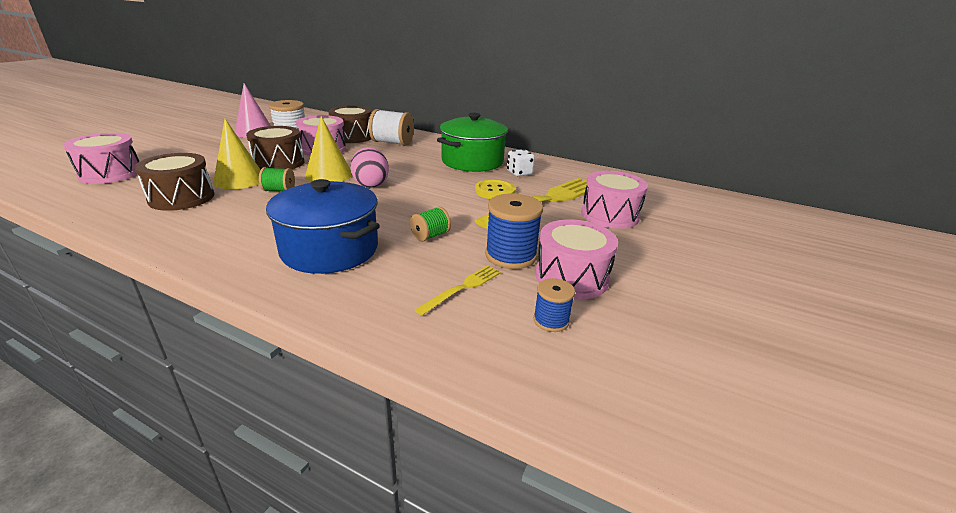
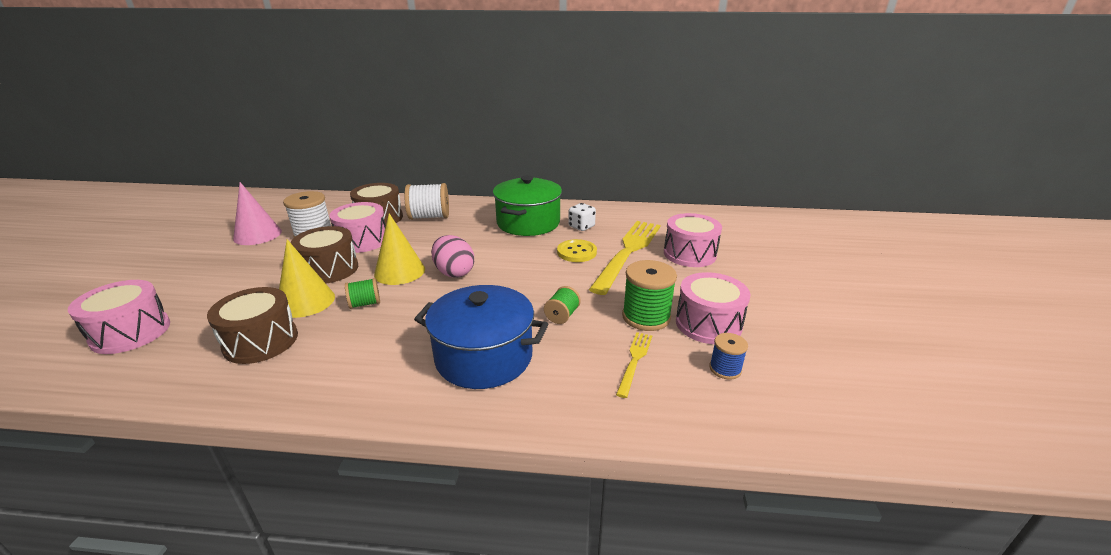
camera: 20 degrees left, 0 degrees up
(510, 256) = (646, 317): blue spool -> green spool

